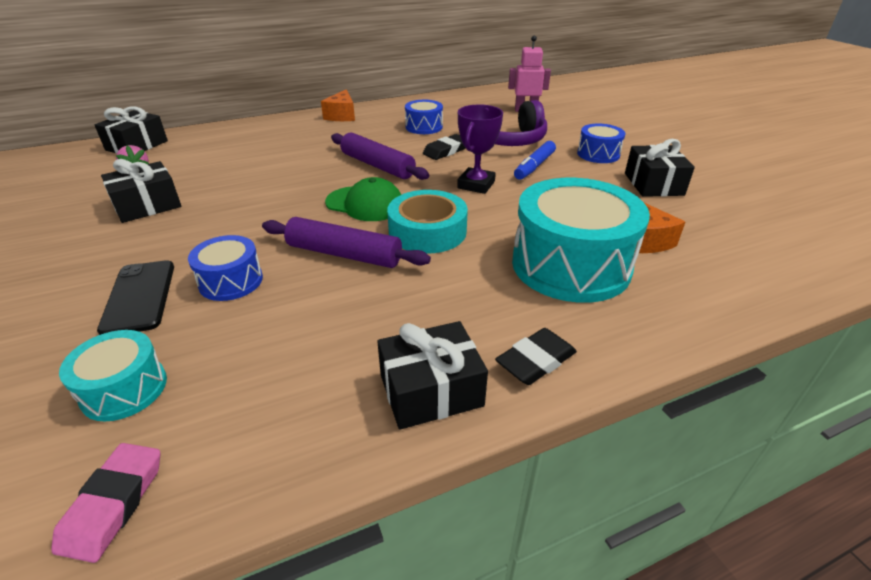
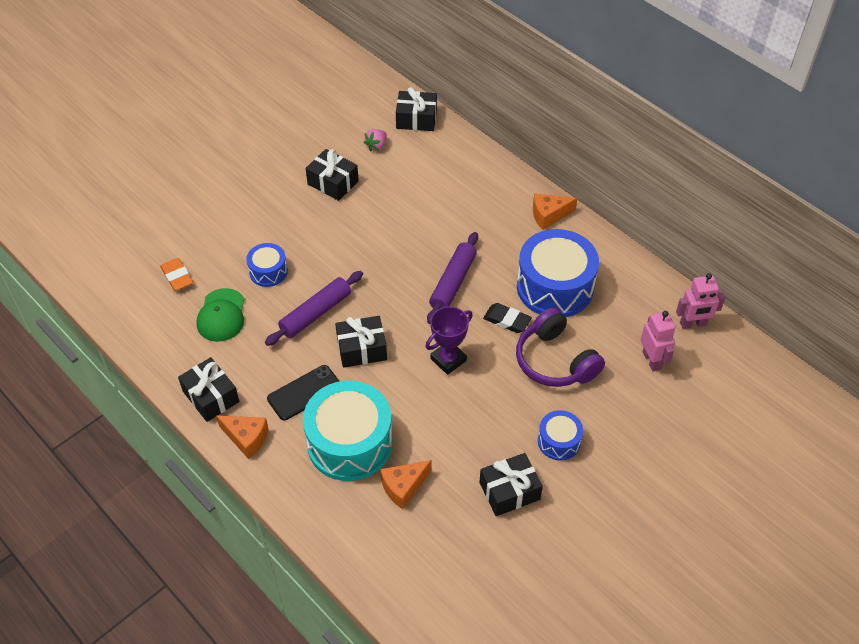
camera: 70 degrees right, 15 degrees up
(113, 503) = (122, 311): pink eraser -> none
(124, 389) = (177, 277): turquoise drum -> orange eraser
(139, 297) = (241, 240): black phone -> black phone (304, 392)
(344, 254) = (315, 313): purple rolling pin -> purple rolling pin turned 45 degrees clockwise
(365, 204) = (385, 299): green cap -> green cap (221, 315)
(424, 127) = (555, 287): blue drum -> blue drum, size x1.99
(427, 231) = (362, 349): turquoise tape -> black gift
(476, 185) = (448, 359): purple trophy -> purple trophy turned 45 degrees counterclockwise
(498, 94) = (693, 324): none -> pink robot
(534, 166) = (505, 394): blue marker -> none
(536, 361) = (246, 438): black eraser -> orange cheese

